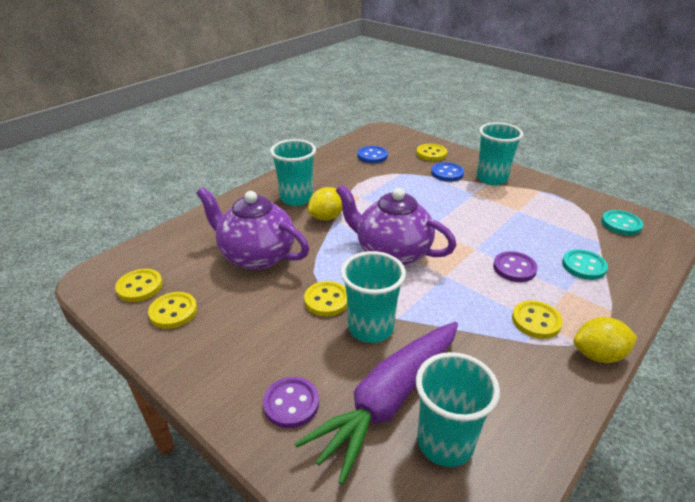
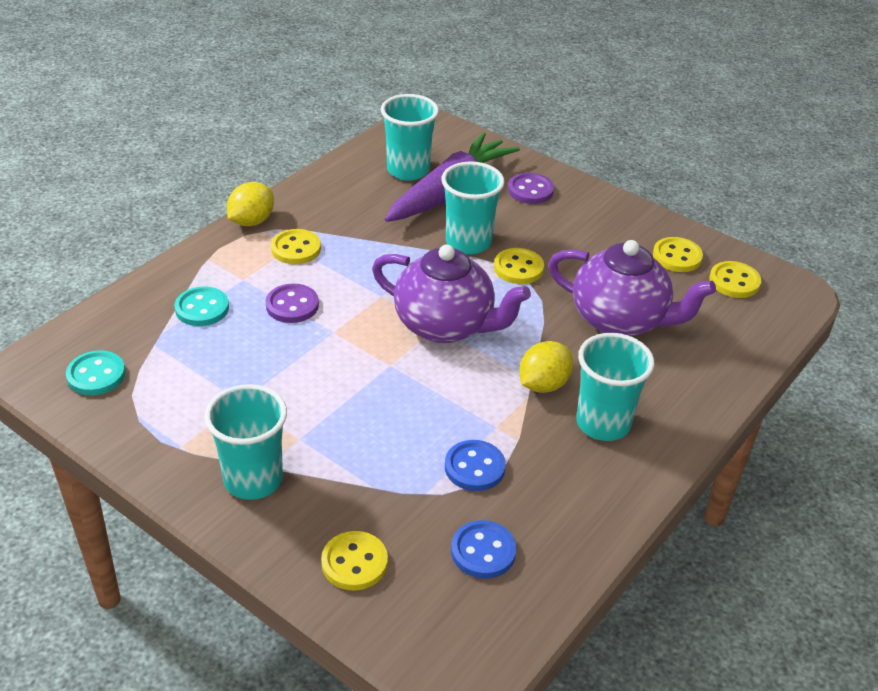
camera: 175 degrees right, 5 degrees up
(447, 173) = (334, 494): blue button -> blue button (474, 467)
(598, 355) = (252, 221): yellow lemon -> yellow lemon turned 45 degrees counterclockwise

